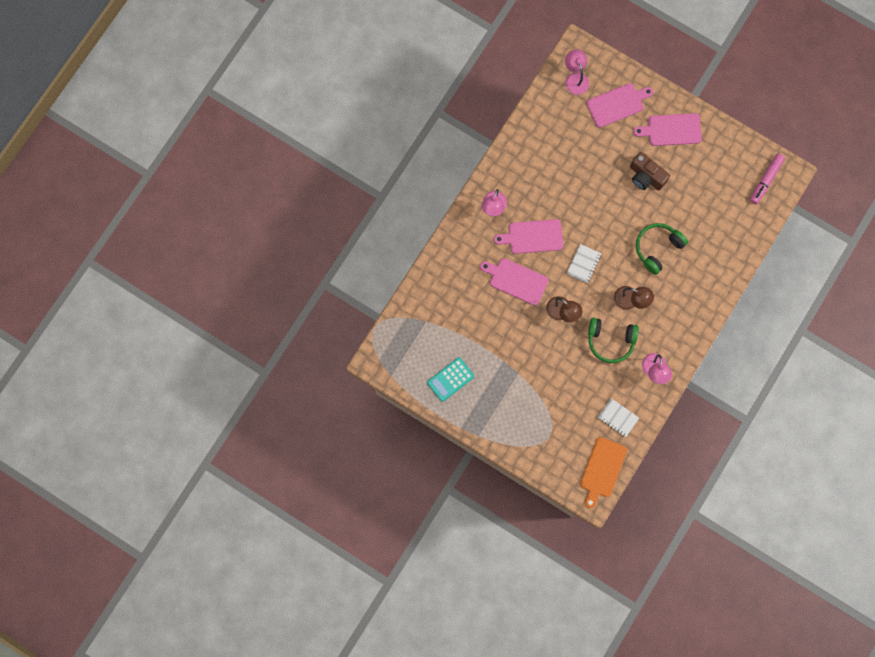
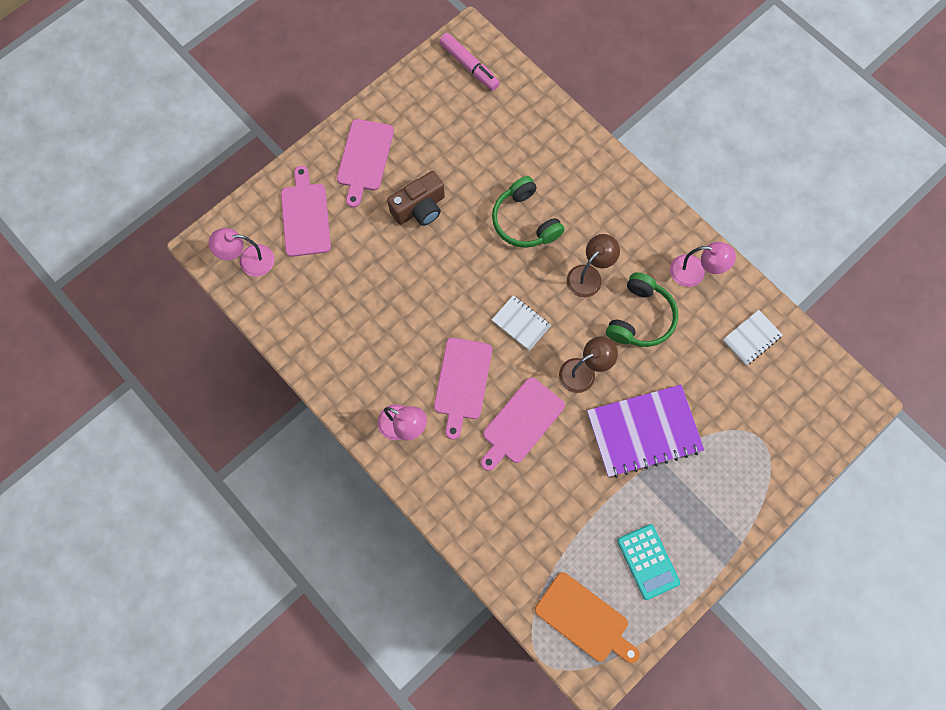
camera: 75 degrees left, 5 degrees down
(533, 359) = (643, 431): none -> purple notebook
(602, 470) = (822, 379): orange cutting board -> orange cutting board (584, 619)

